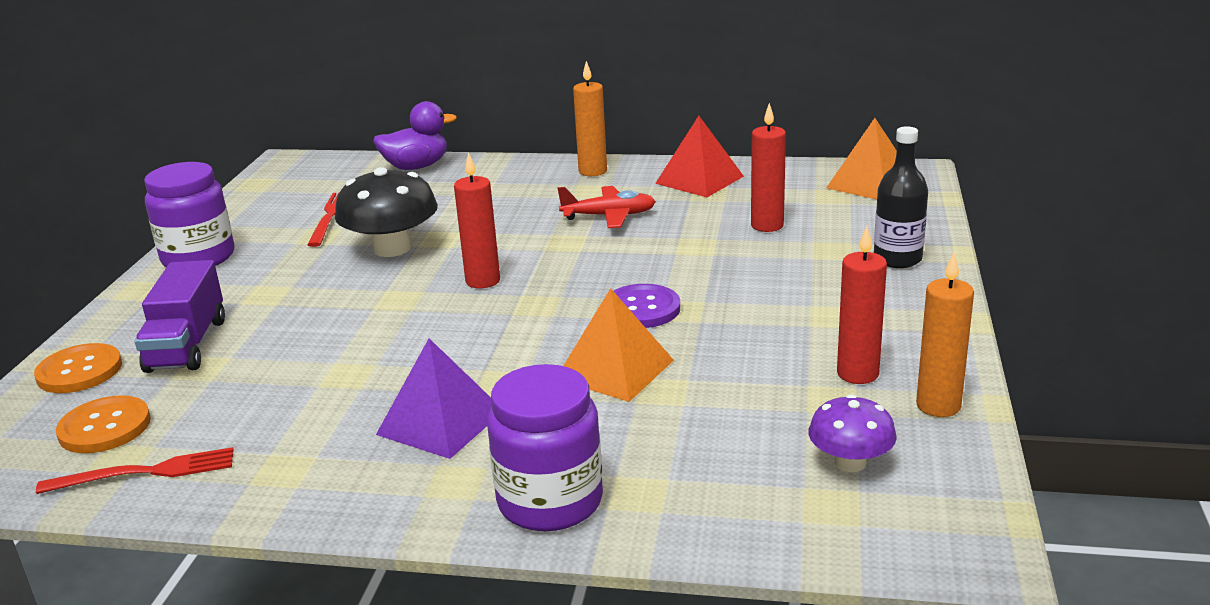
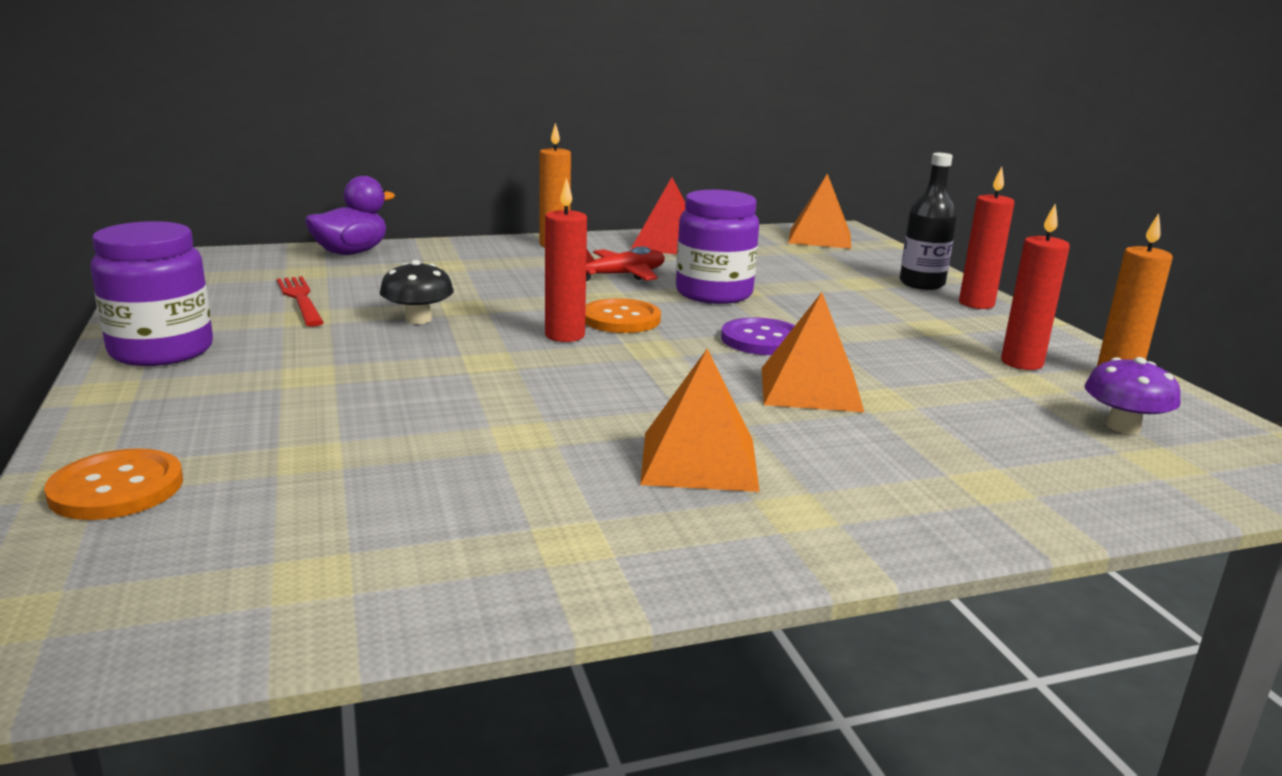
camera: 30 degrees left, 5 degrees down
(105, 427) = (242, 544): orange button -> orange button (621, 319)
(145, 472) = (377, 584): red fork -> none
(187, 345) = (259, 437): purple truck -> none
(392, 248) = (418, 319): black mushroom -> black mushroom, size x0.59
(441, 422) = (699, 460): purple pyramid -> orange pyramid
(550, 501) = (922, 509): purple jar -> purple jar (714, 293)
(767, 225) = (779, 271): red candle -> red candle (976, 304)

